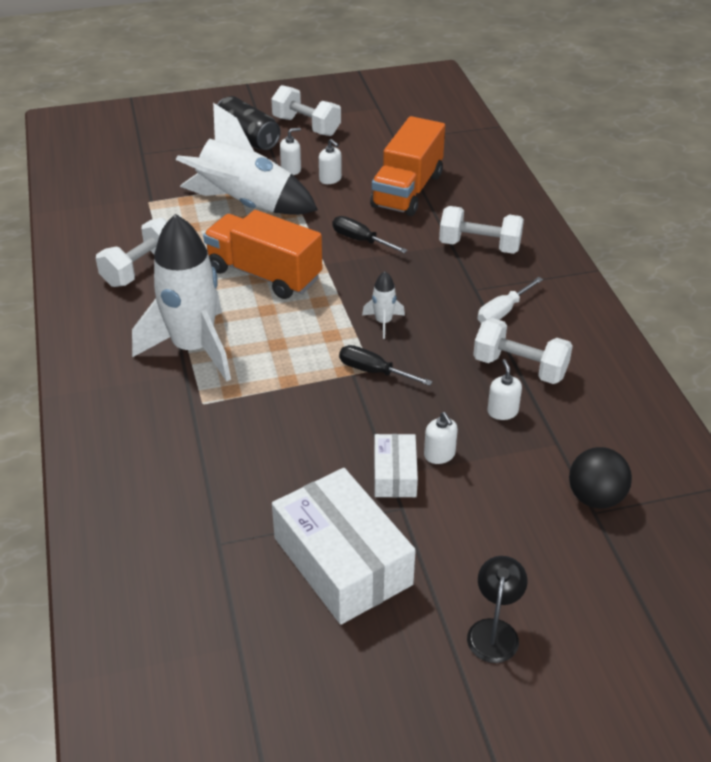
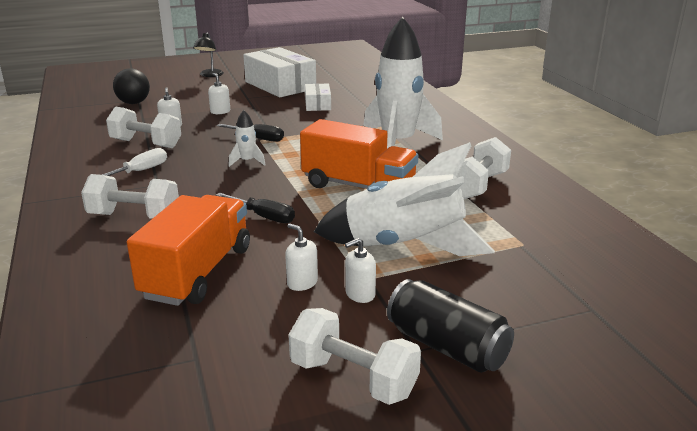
camera: 175 degrees right, 15 degrees down
(395, 474) = (249, 105): white box -> white box (317, 104)

